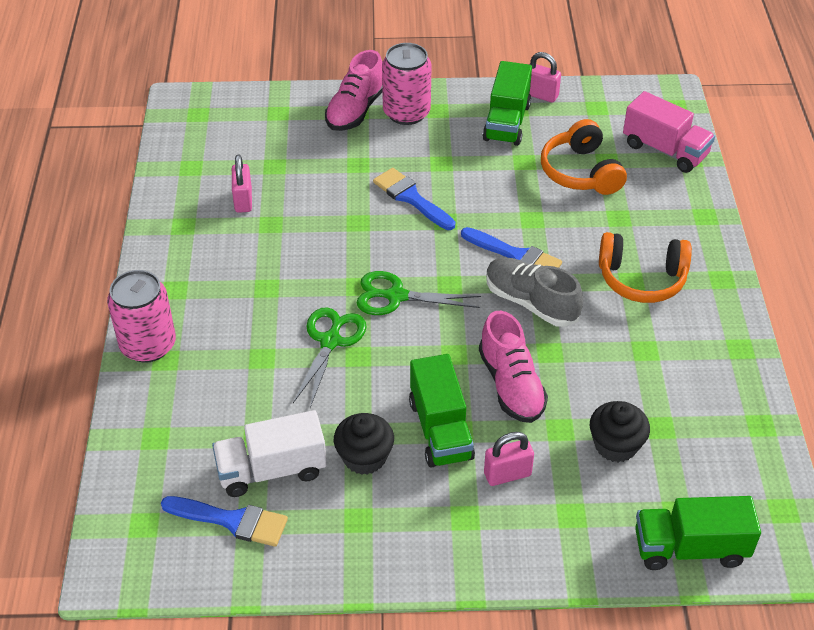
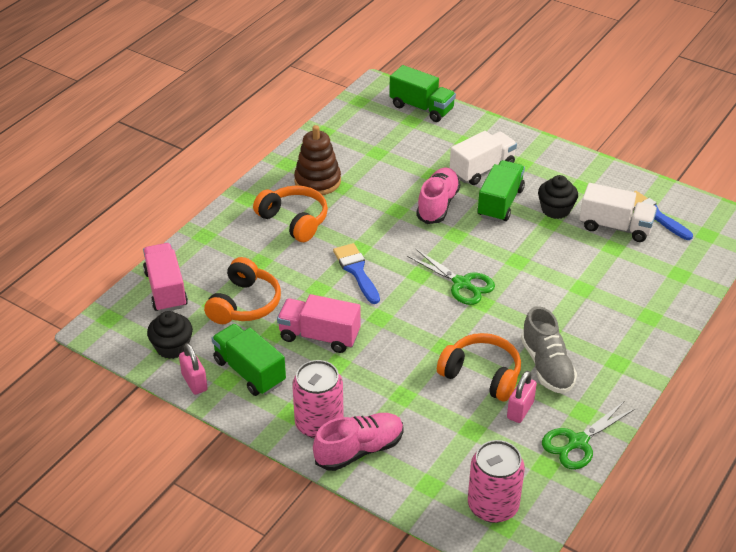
camera: 145 degrees left, 5 degrees down
(148, 345) = (657, 331): pink can -> pink can (493, 506)
(301, 214) = (481, 375): none -> orange headphones
(330, 341) = (529, 277): green scissors -> green scissors (578, 442)
(411, 198) = (387, 346): blue brush -> none
(481, 177) = (319, 336): none -> pink truck
(506, 122) = (249, 371): green truck -> green truck turned 90 degrees counterclockwise
(507, 474) = (482, 169): pink padlock -> white truck
(531, 302) = (378, 240): grey shoe -> grey shoe (547, 366)
(615, 445) = (410, 156): black cupcake -> black cupcake (172, 347)
(678, 342) = (317, 181): none -> brown stacking toy

